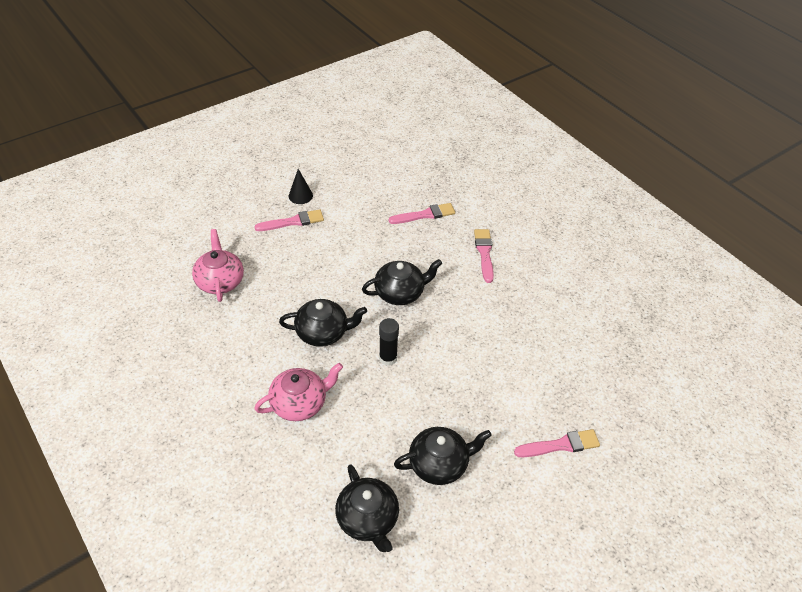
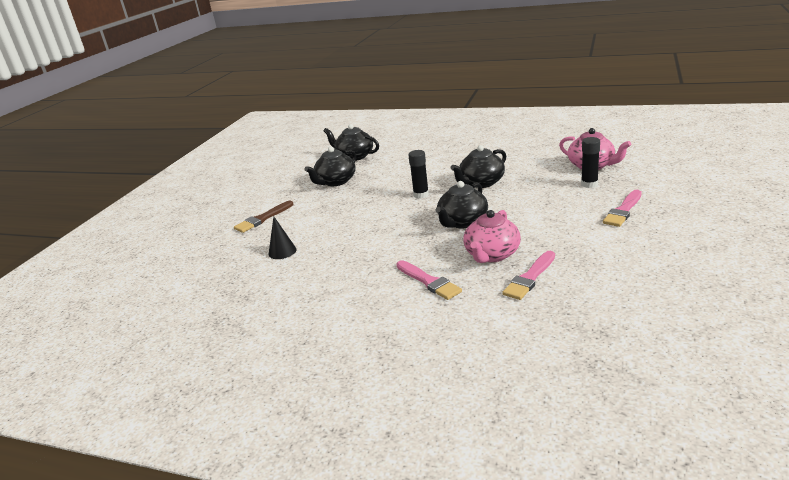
camera: 150 degrees right, 20 degrees down
(262, 262) = (589, 184): none -> black glue stick
(300, 195) = (660, 227): black cone -> black cone (282, 251)
(300, 403) = (445, 161): pink teapot -> pink teapot (492, 255)
(560, 445) = (263, 219): pink brush -> brown brush

